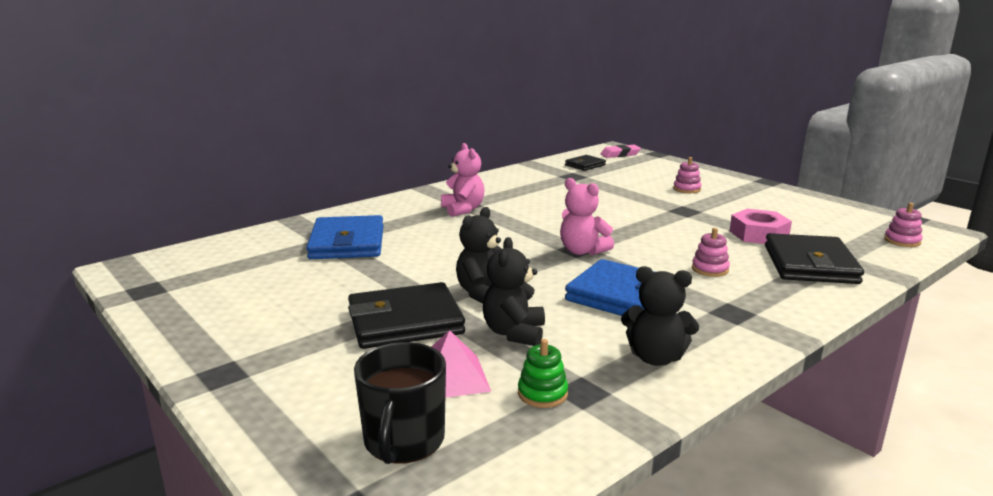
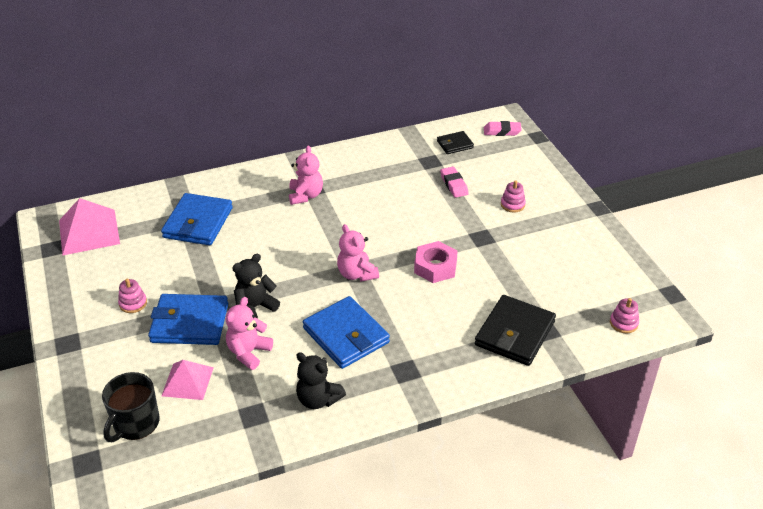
camera: 20 degrees right, 20 degrees up
(196, 269) = (89, 232): none -> pink pyramid
(405, 322) = (189, 323): black wallet -> blue wallet
(514, 333) = (248, 352): black teddy bear -> pink teddy bear
(542, 393) = (230, 410): green stacking toy -> none
(614, 185) = (454, 185): none -> pink eraser
(710, 269) = (433, 319): pink stacking toy -> pink stacking toy (133, 303)
(758, 234) = (512, 285): pink nut -> pink nut (435, 267)

